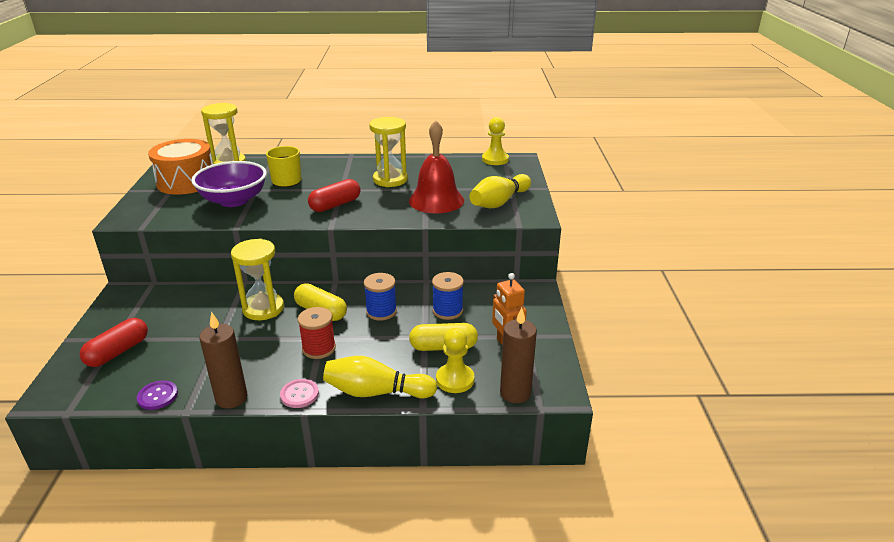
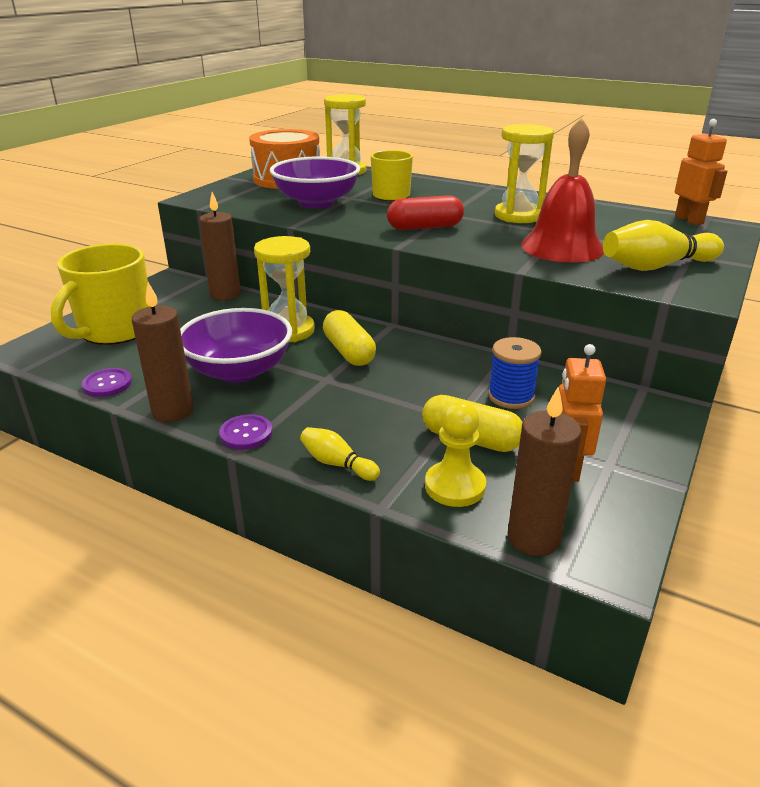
camera: 30 degrees right, 0 degrees up
(118, 352) = (115, 331): red capsule -> yellow mug
(185, 293) = (225, 295): none -> brown candle
(253, 351) = (239, 371): none -> purple bowl
(299, 394) = (246, 433): pink button -> purple button
(319, 348) = (312, 390): red spool -> none
(376, 392) = (337, 464): yellow bowling pin -> yellow bowling pin, size x0.55
(381, 311) = (421, 372): blue spool -> none
(495, 159) = (689, 220): yellow pawn -> orange robot

